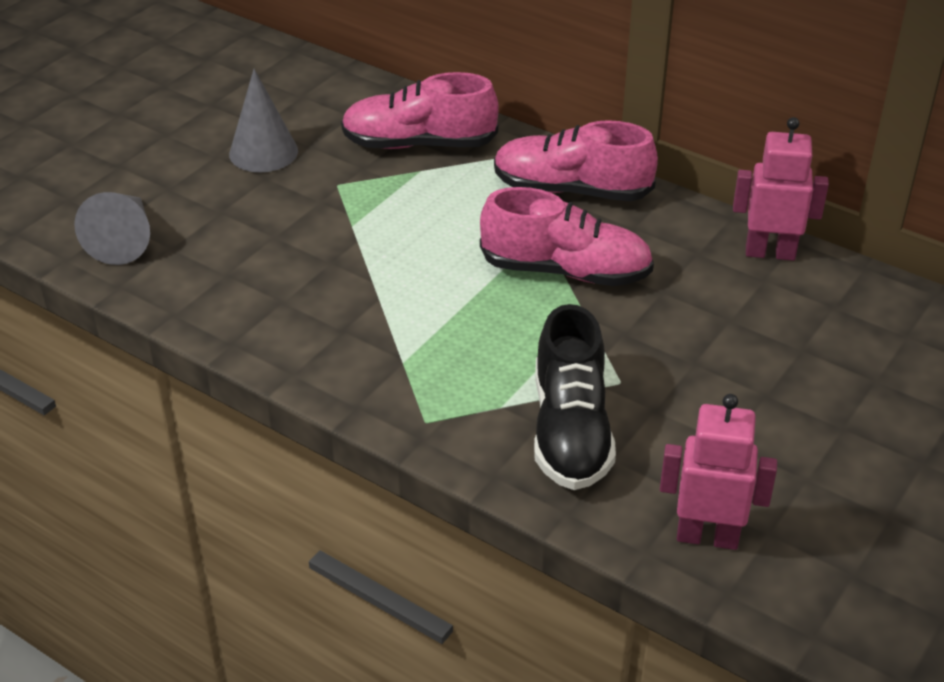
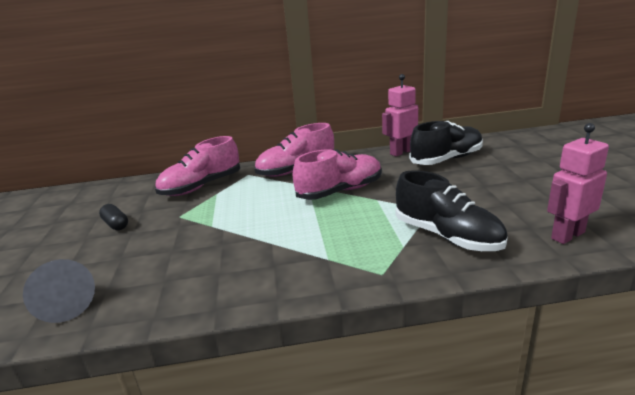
camera: 40 degrees left, 15 degrees down
(263, 152) = (116, 224): grey cone -> black capsule
(807, 314) = (446, 159): none -> black shoe

